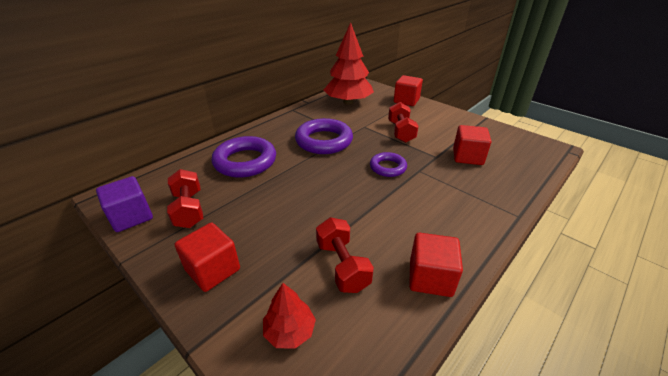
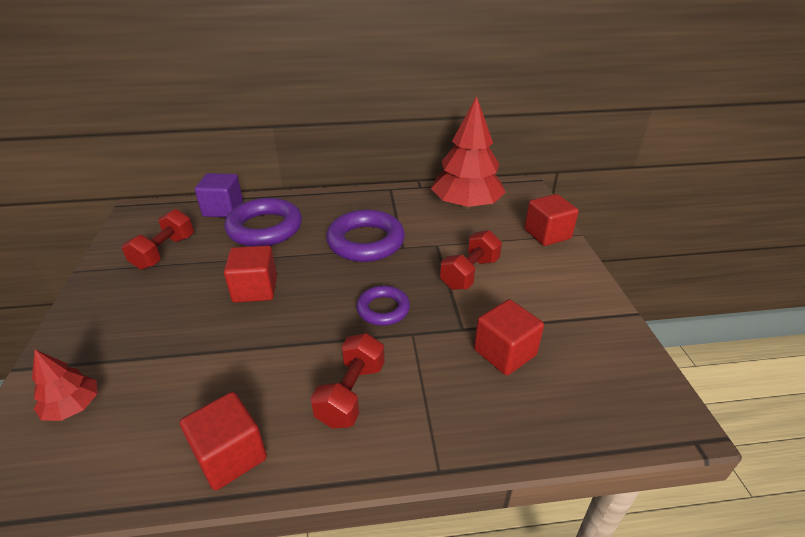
camera: 40 degrees right, 0 degrees up
(131, 217) = (126, 236): purple cube -> purple cube (223, 209)
(213, 270) = (106, 316): red cube -> red cube (255, 289)
(342, 265) = (184, 382): red dumbbell -> red dumbbell (351, 393)

